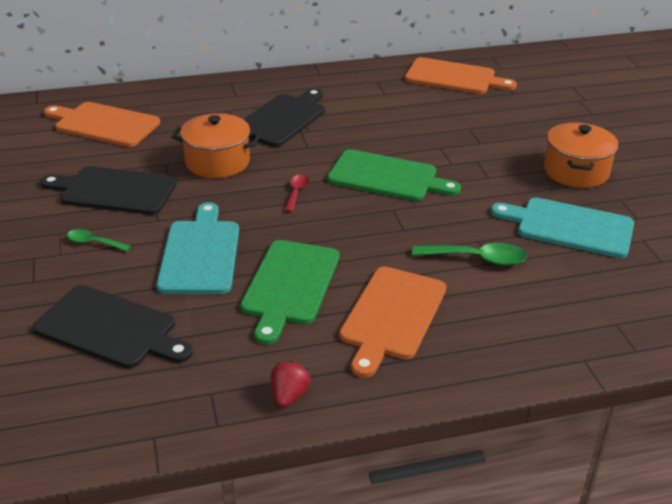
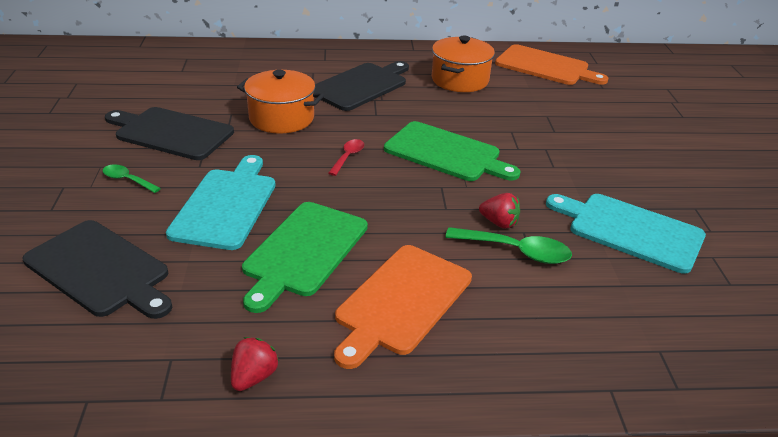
camera: 10 degrees right, 0 degrees up
(104, 124) = (190, 71): orange cutting board -> none
(455, 236) = (499, 223): none -> red strawberry
(576, 171) = (651, 172): orange pot -> orange pot (460, 80)

